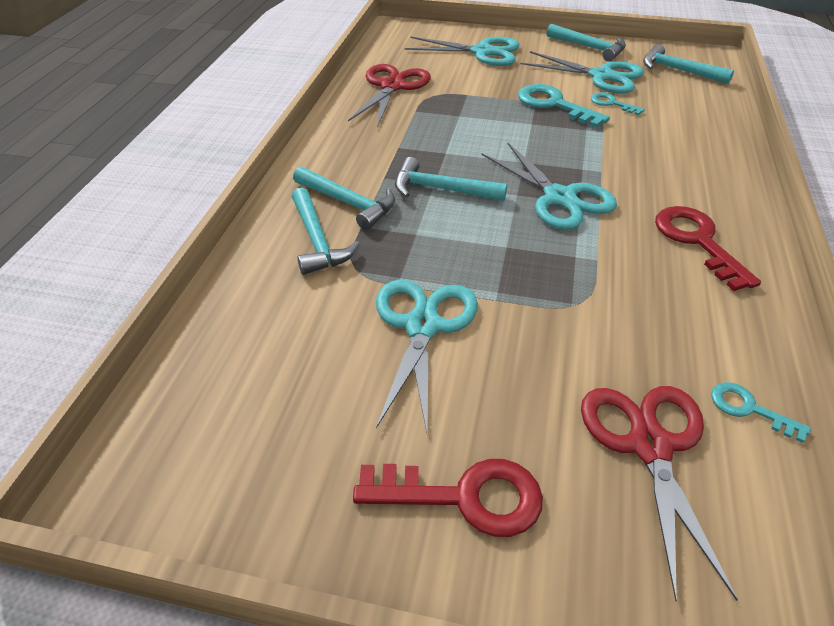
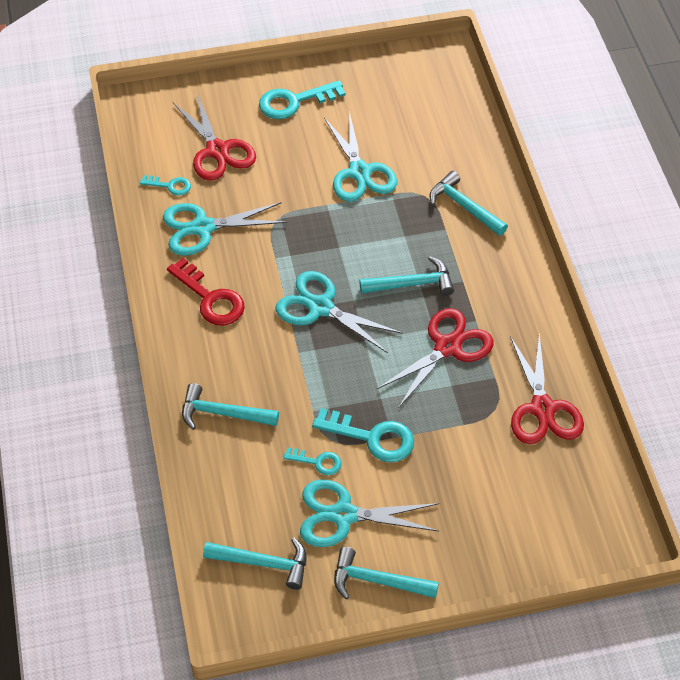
camera: 155 degrees right, 10 degrees up
(348, 203) = (469, 245): turquoise hammer -> turquoise hammer (223, 413)
(442, 137) = (447, 347): none -> red scissors
(464, 496) = (294, 102): red key -> turquoise key
(482, 52) = (493, 518): turquoise scissors -> turquoise scissors (203, 228)

